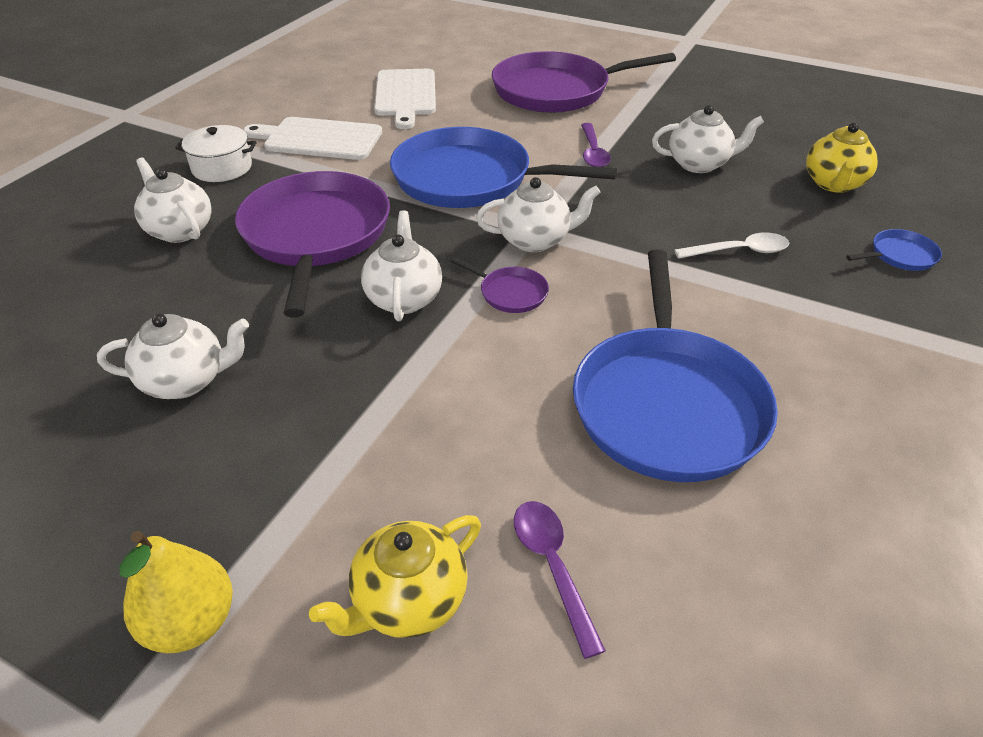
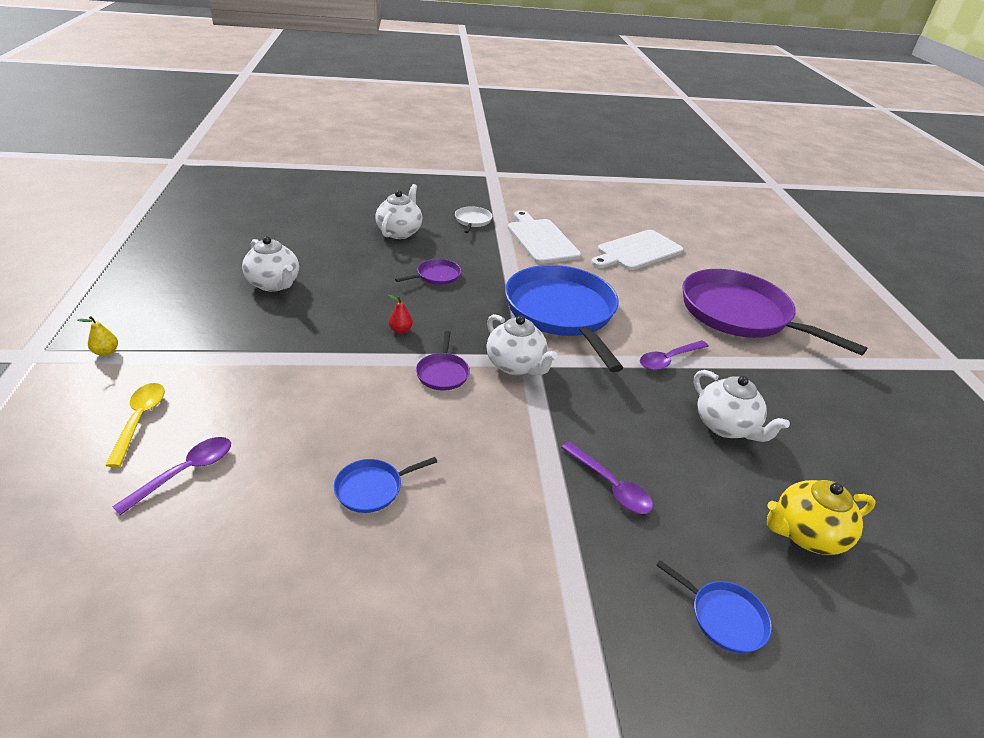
camera: 55 degrees right, 5 degrees down
(191, 622) = (106, 352): yellow pear -> yellow pear, size x0.49
(222, 168) = (472, 221): white pot -> white pan
(316, 235) = (436, 276): purple pan -> purple pan, size x0.41
(404, 298) = (400, 330): white teapot -> red pear
(408, 601) = (140, 420): yellow teapot -> yellow spoon
(667, 403) = (372, 488): blue pan -> blue pan, size x0.41
(739, 251) = (610, 485): white spoon -> purple spoon

